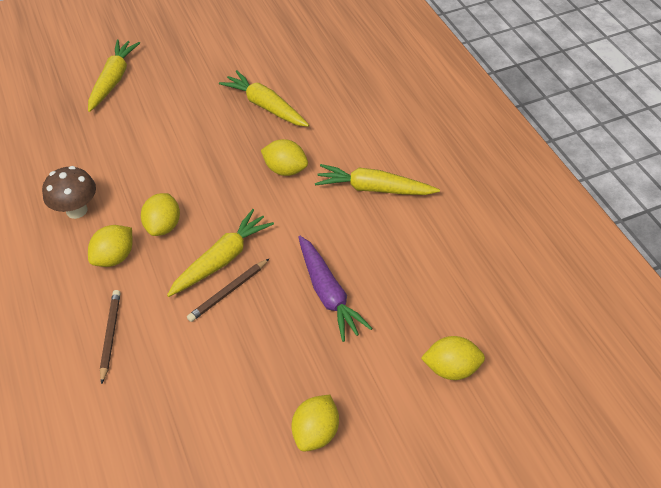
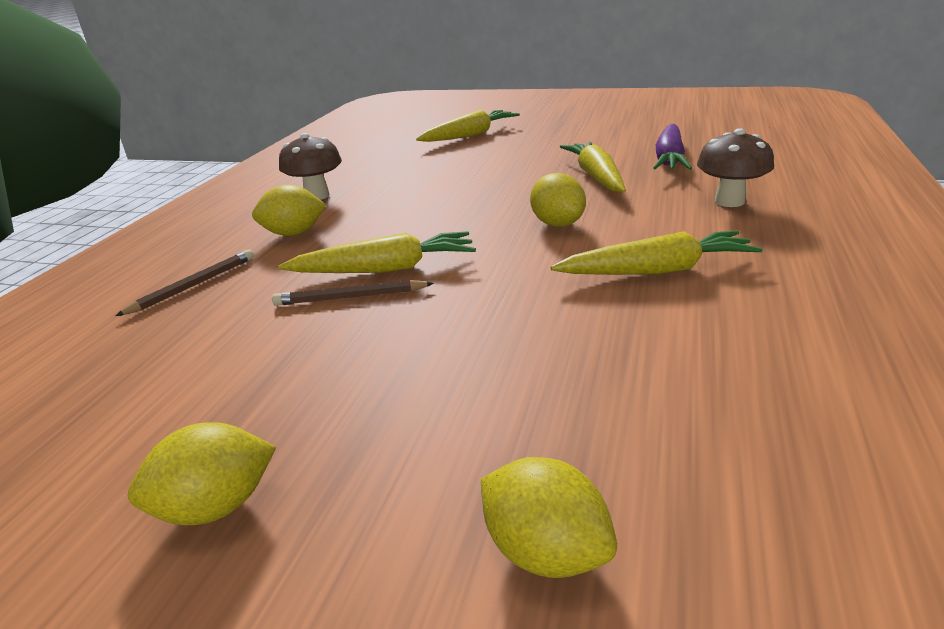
camera: 40 degrees right, 20 degrees down
(163, 226) = (369, 227): yellow lemon -> none
(328, 294) = (463, 348): purple carrot -> purple carrot (669, 159)
(366, 105) = (729, 201): none -> brown mushroom
(373, 189) = (657, 270): yellow carrot -> yellow carrot turned 120 degrees clockwise

